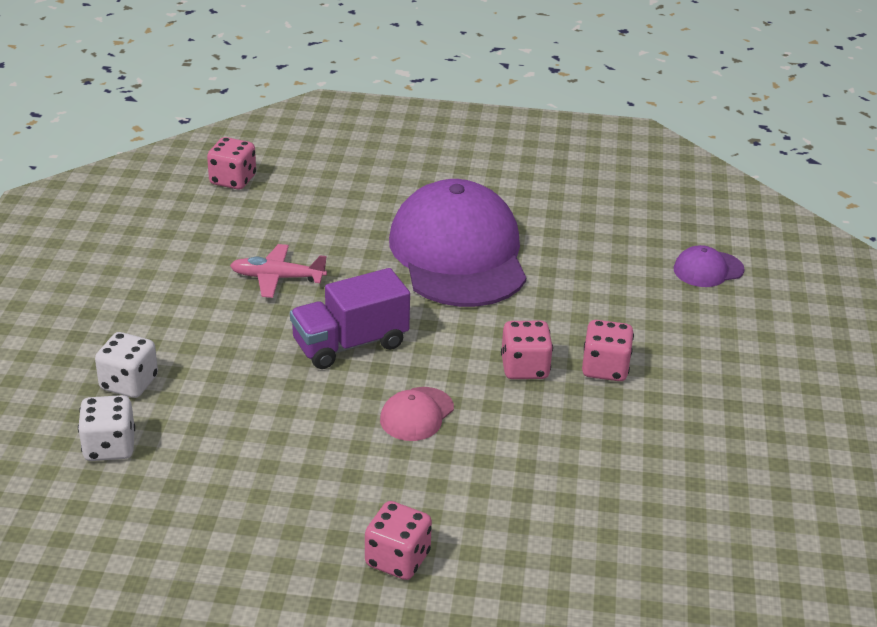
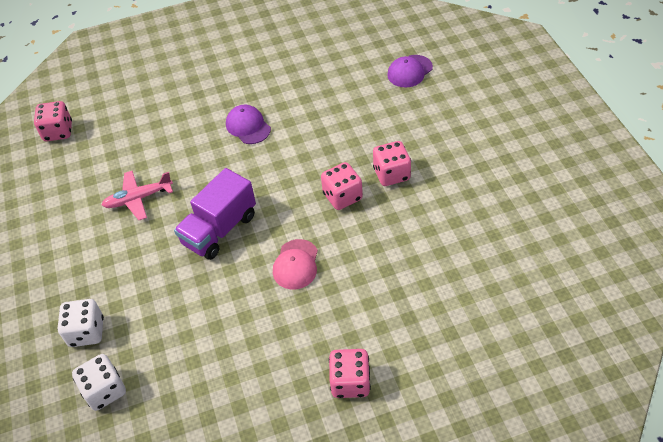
camera: 20 degrees left, 15 degrees up
(458, 254) = (248, 126): purple cap -> purple cap, size x0.40

